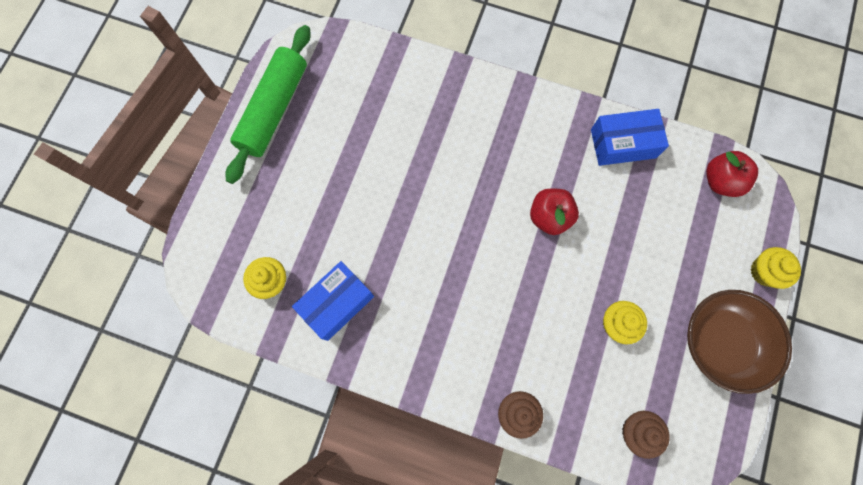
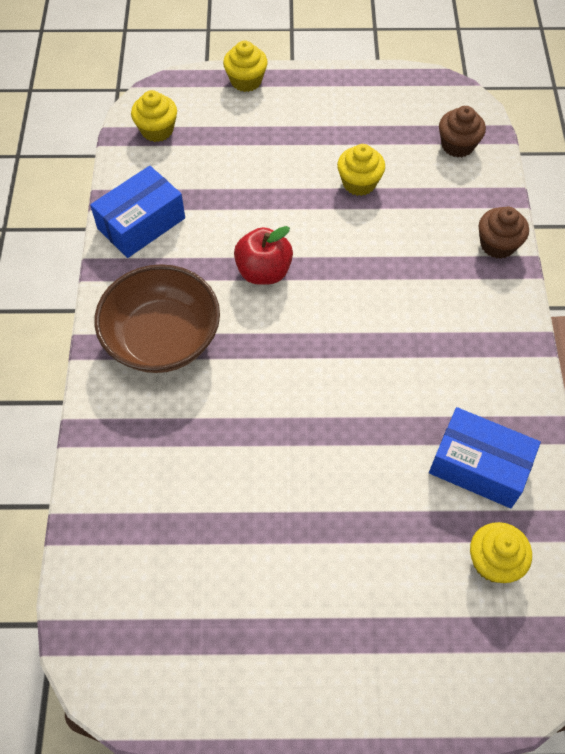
camera: 110 degrees left, 15 degrees down
(274, 109) = (237, 674): green rolling pin -> none
(623, 144) = (141, 223): blue box -> blue box turned 75 degrees clockwise
(720, 181) = (157, 130): red apple -> yellow cupcake
(720, 342) = (335, 101): brown bowl -> brown bowl (162, 338)

